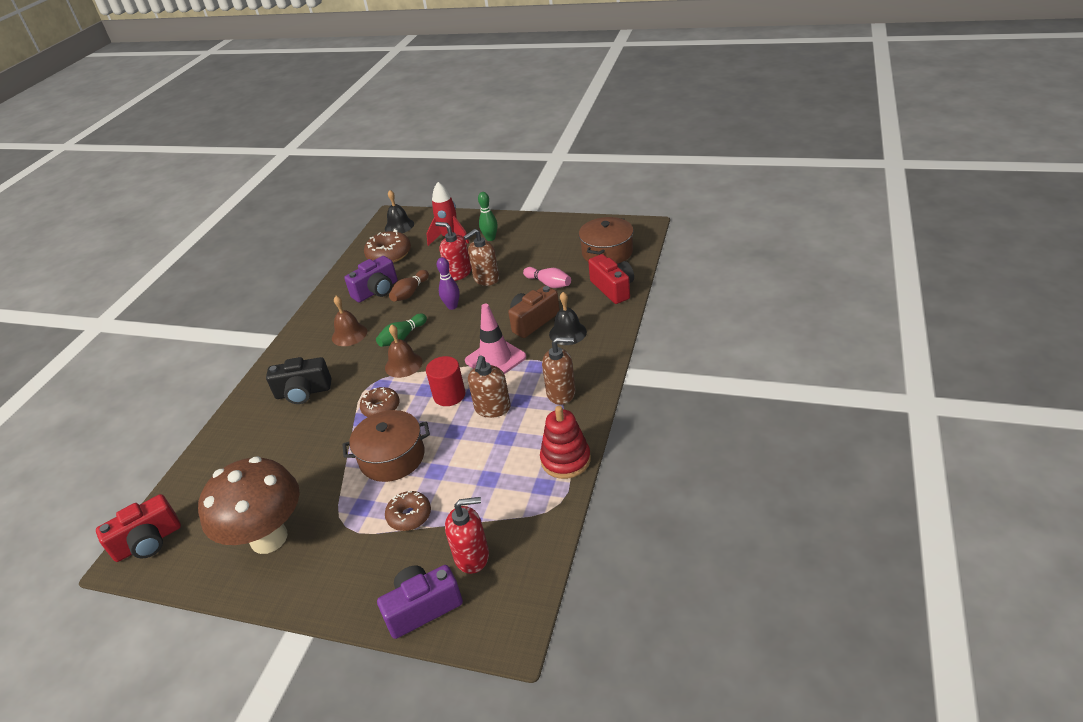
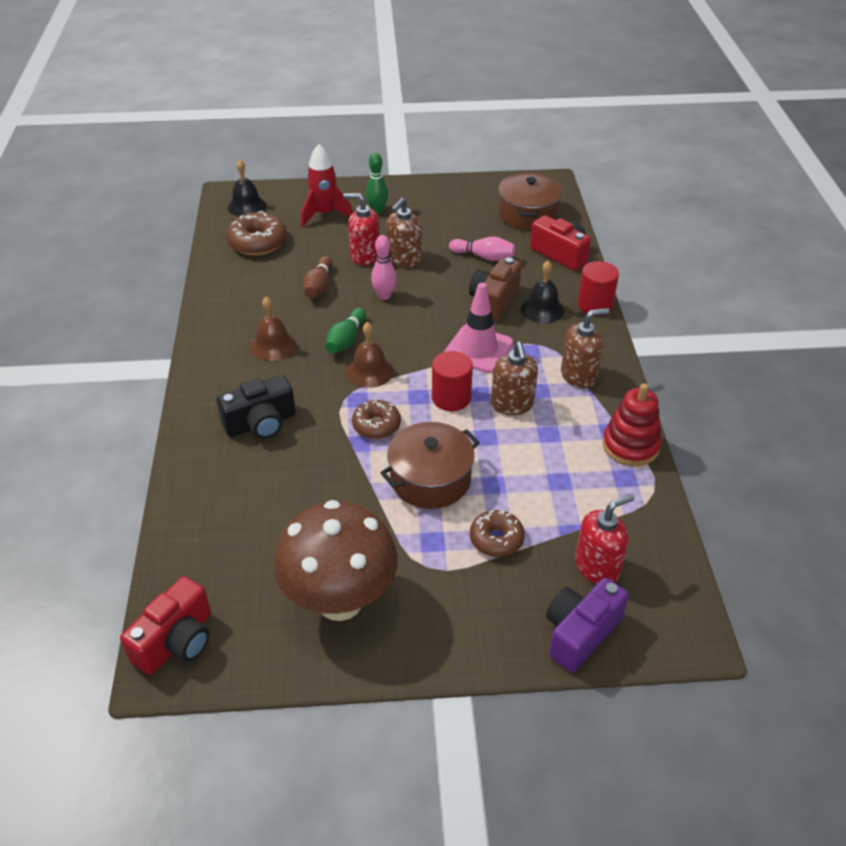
camera: 25 degrees left, 5 degrees up
(376, 291) = (272, 288): purple camera -> none
(452, 306) = (384, 296): purple bowling pin -> pink bowling pin
(614, 335) = (595, 305): none -> red cylinder

